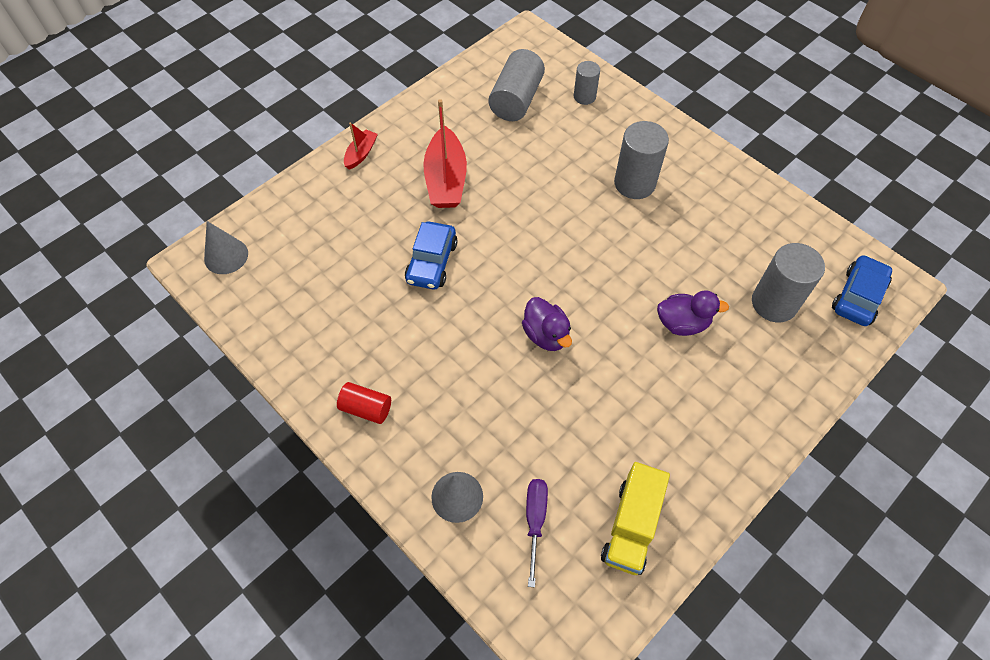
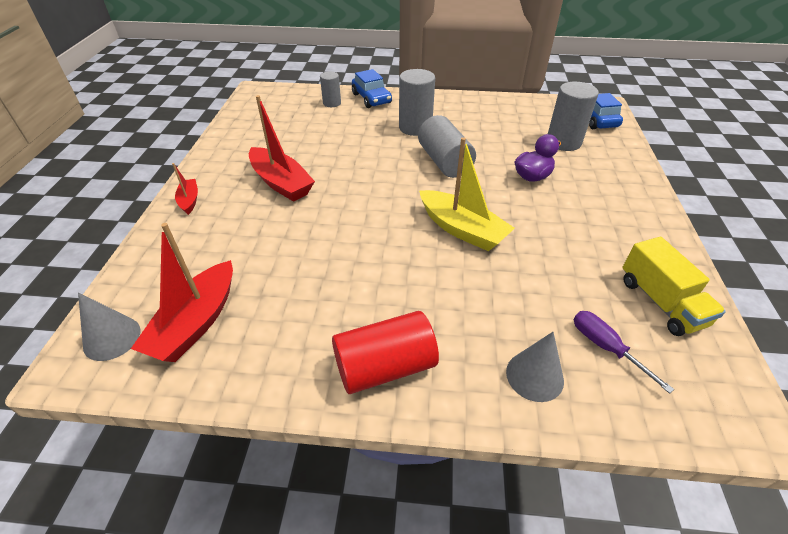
camera: 40 degrees left, 15 degrees down
(281, 280) = (196, 323): none -> red boat
(366, 408) = (385, 367): red cylinder -> red cylinder, size x1.71
(432, 262) = (326, 235): blue car -> blue car (371, 98)
(516, 100) = (286, 122): grey cylinder -> grey cylinder (444, 162)
(546, 335) = (462, 229): purple duck -> yellow boat

